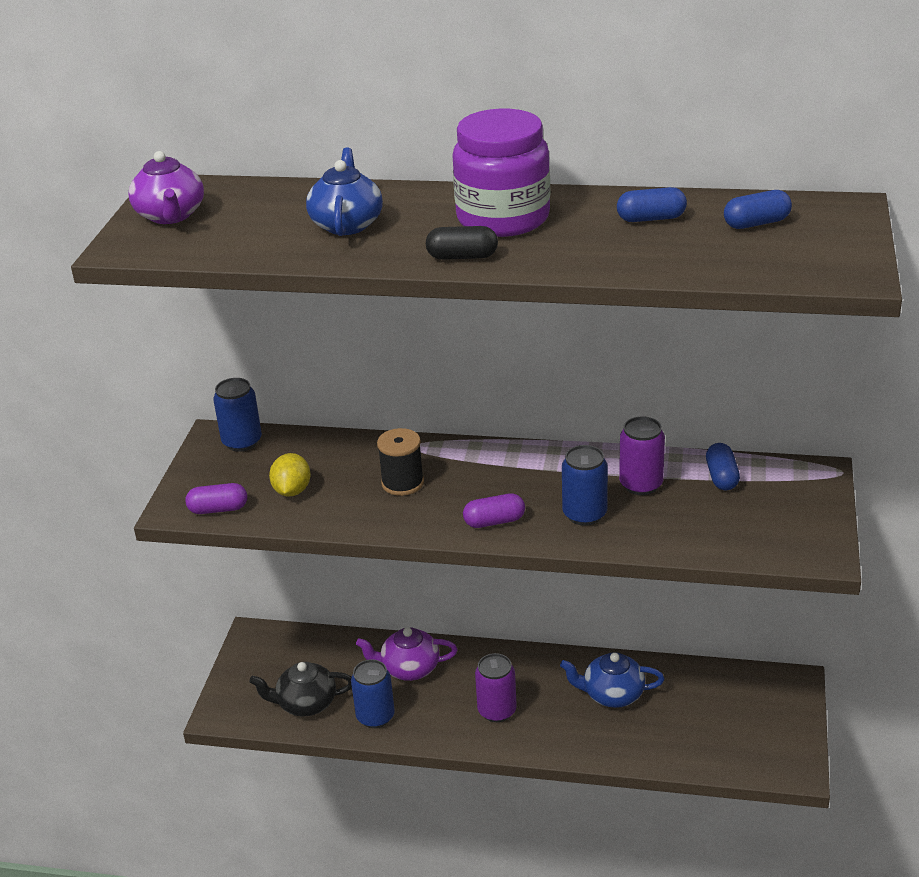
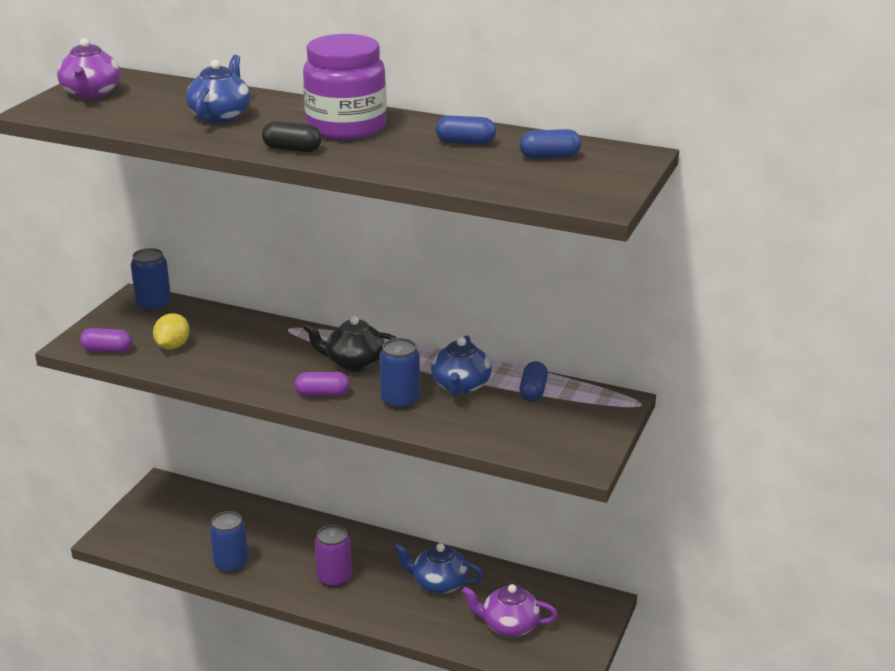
camera: 10 degrees right, 5 degrees down
(306, 703) = (179, 544): black teapot -> black teapot (354, 363)
(402, 483) = (264, 354): black spool -> none
(409, 668) = (276, 532): purple teapot -> purple teapot (509, 625)
(641, 484) = (461, 386): purple can -> blue teapot

